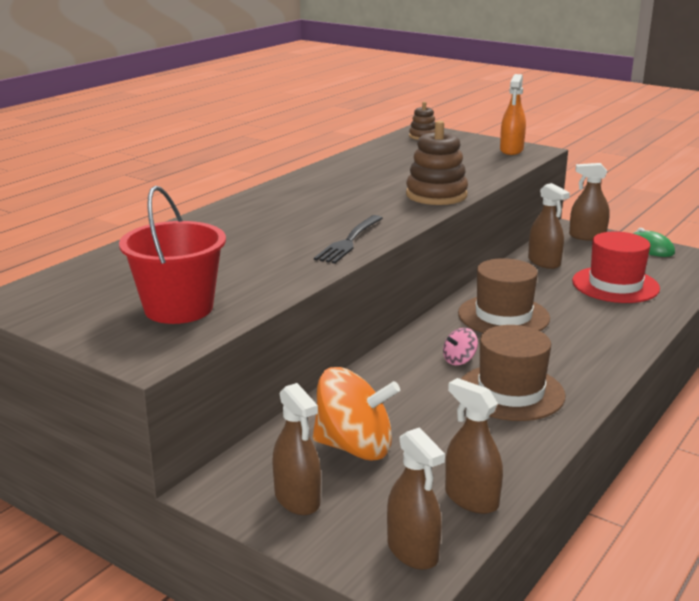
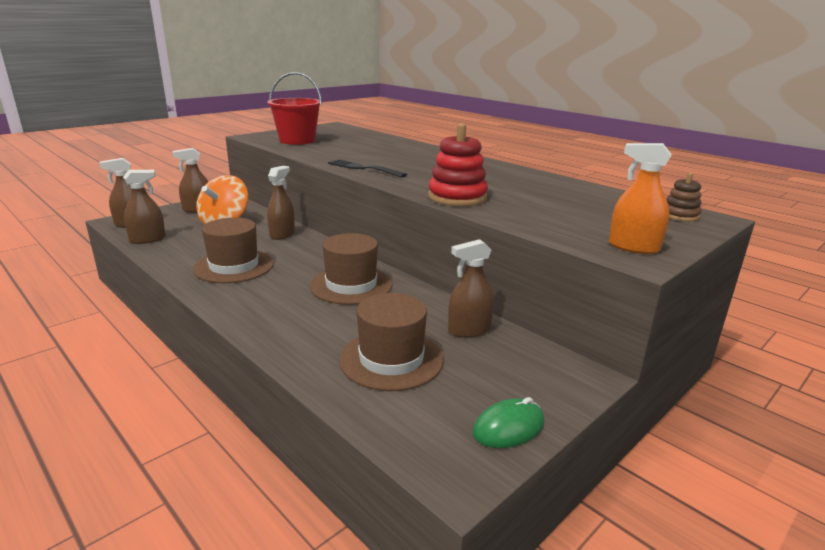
camera: 100 degrees right, 0 degrees up
(436, 195) = (457, 197): brown stacking toy -> red stacking toy
(459, 360) = (292, 258): pink spinning top -> none
(587, 236) = (558, 382): brown spray bottle -> brown spray bottle (282, 234)
(615, 285) = (391, 359): red hat -> brown hat

